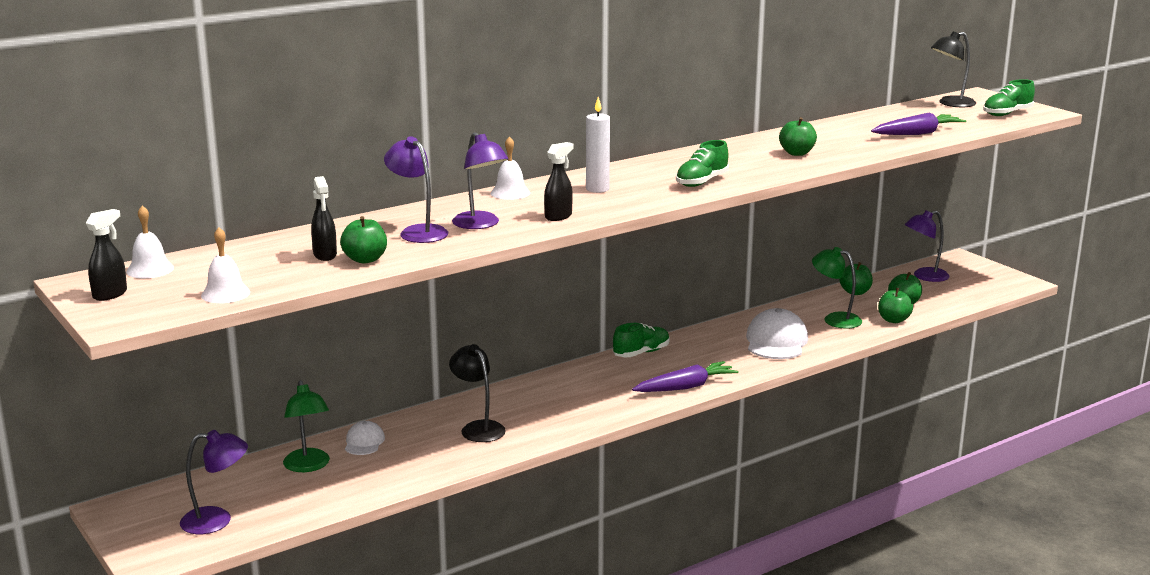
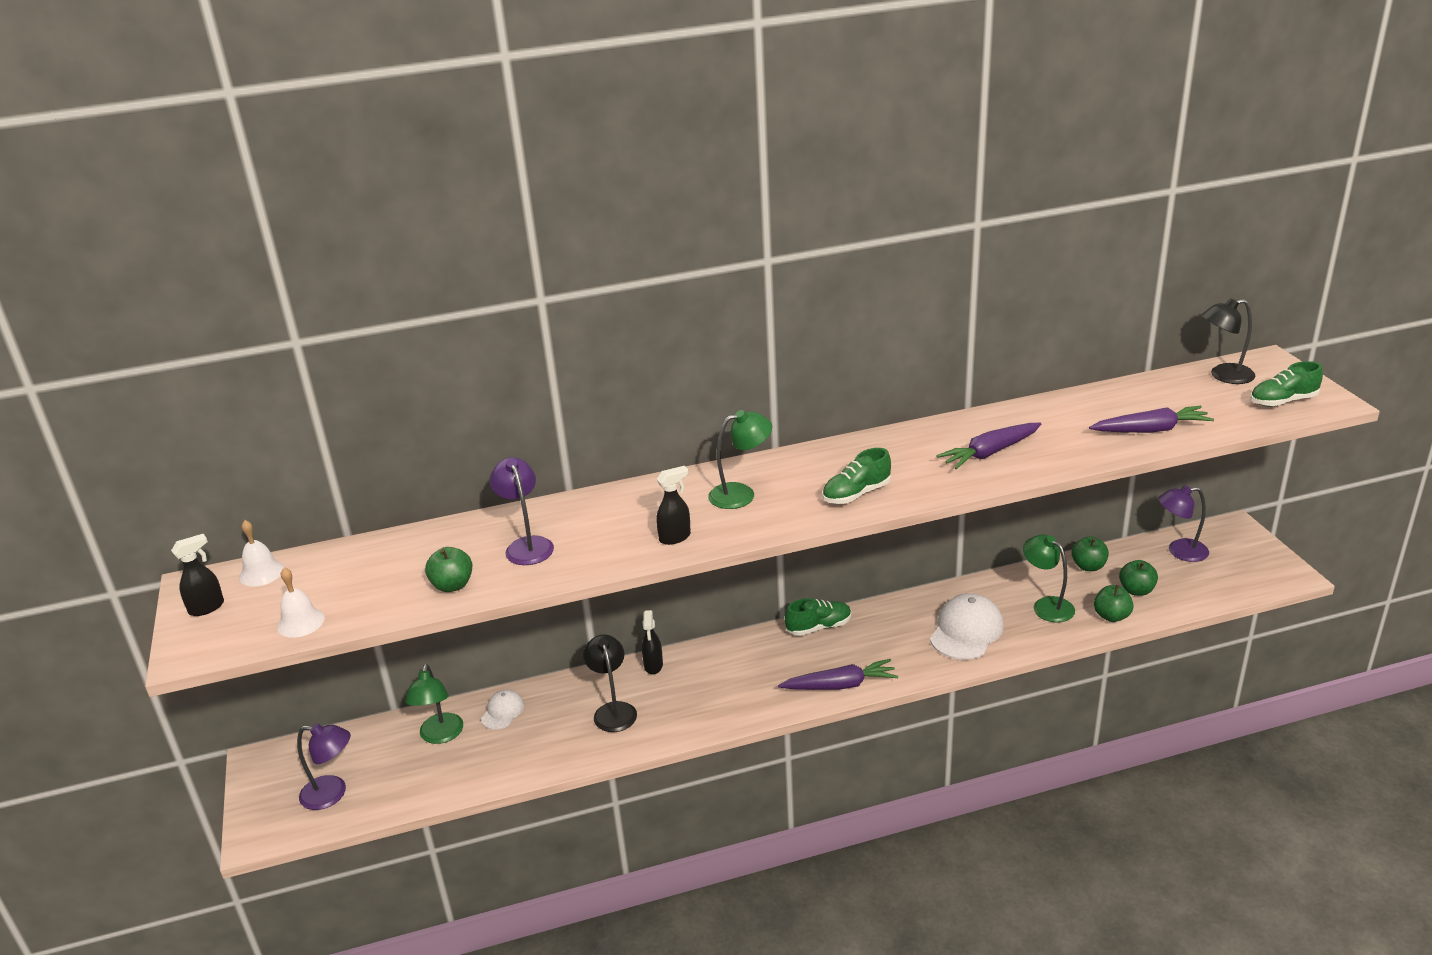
camera: 20 degrees right, 10 degrees up
(325, 255) = (421, 573): black spray bottle -> black spray bottle (653, 666)
(480, 224) = (592, 541): purple lamp -> none
(510, 193) = (651, 490): white bell -> none
(597, 189) = (741, 494): white candle -> green lamp
(797, 153) = (990, 453): green apple -> purple carrot

